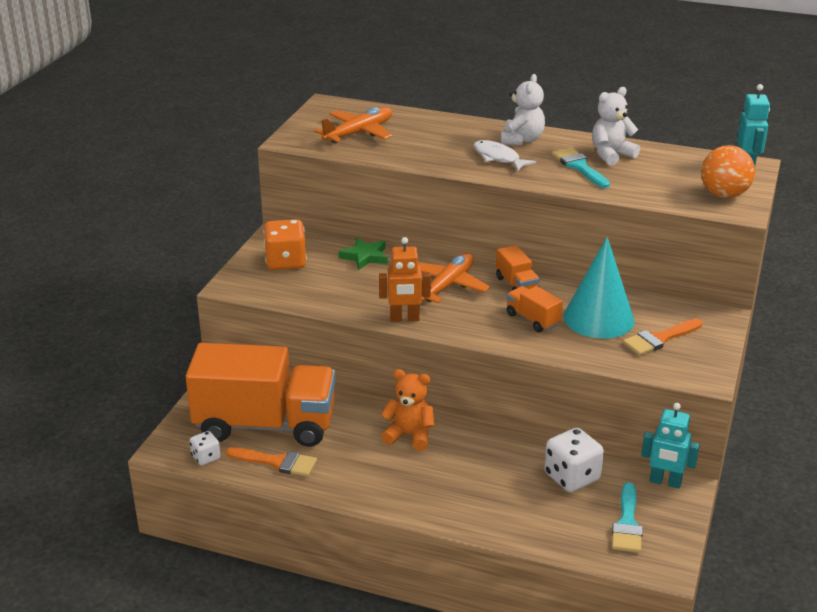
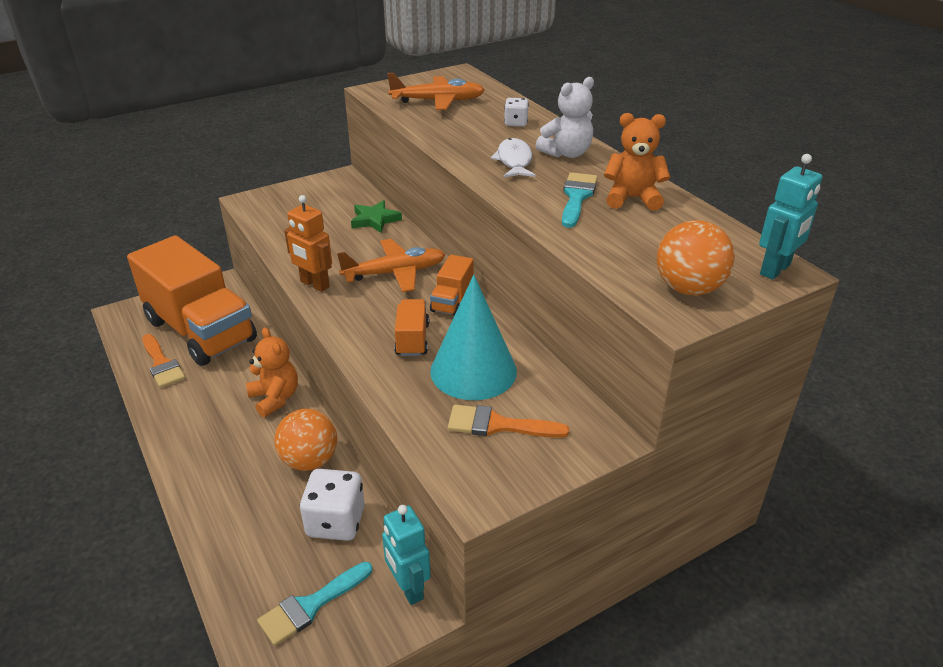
camera: 40 degrees right, 5 degrees up
(206, 457) = (130, 333): white dice -> white dice (516, 123)
(286, 262) = (314, 199): orange dice -> none
(498, 456) = (309, 460): none -> orange ball
(611, 155) = (632, 198): white teddy bear -> orange teddy bear

